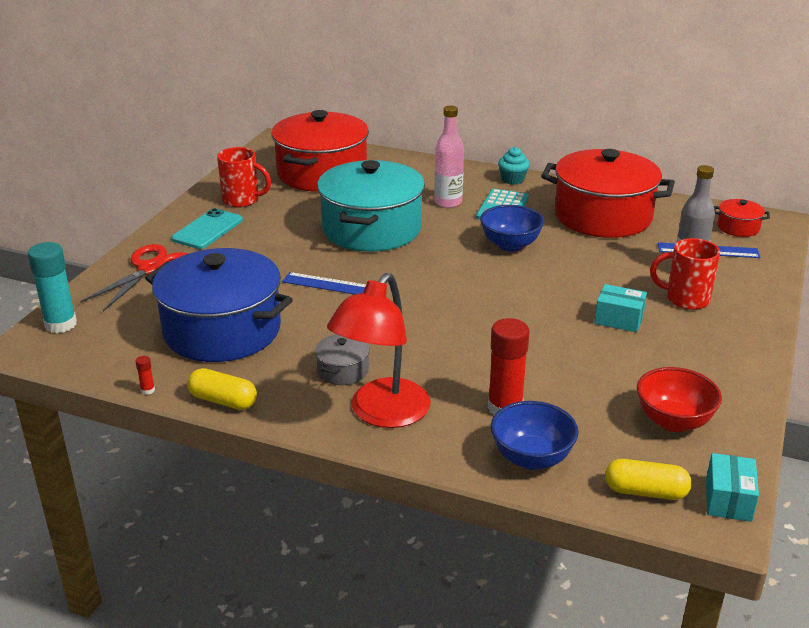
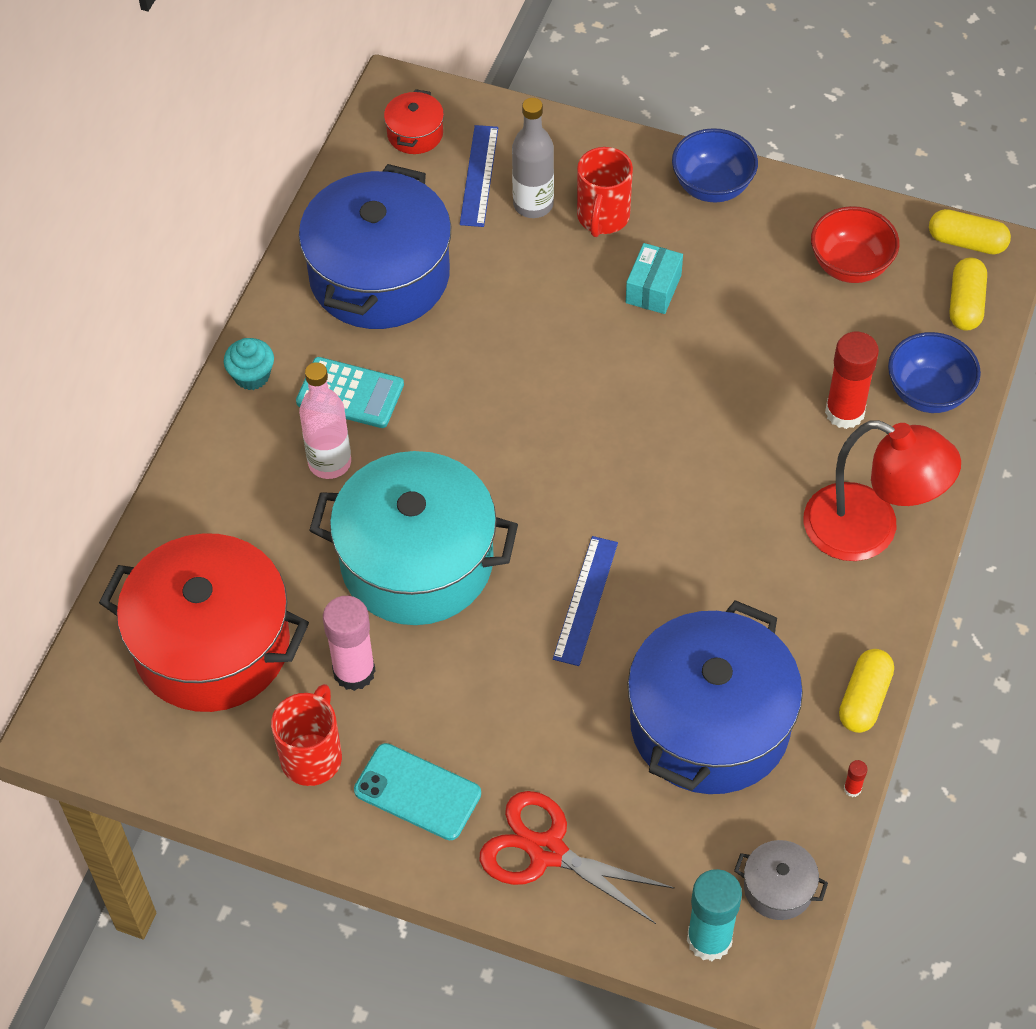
camera: 90 degrees left, 25 degrees up
(295, 211) = (354, 671): none -> pink glue stick
(343, 370) = (788, 575): grey pot -> grey pot (778, 888)
(510, 245) = (466, 389): blue bowl -> blue bowl (712, 187)
(603, 216) = (379, 275): red pot -> blue pot
(728, 500) = (967, 242): turquoise box -> yellow capsule

